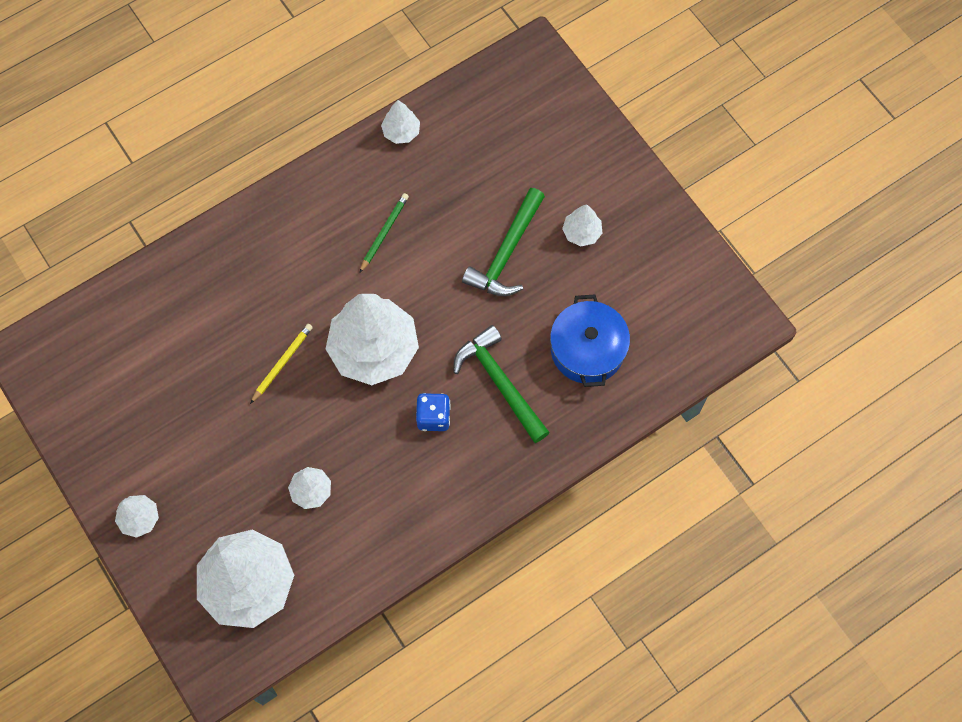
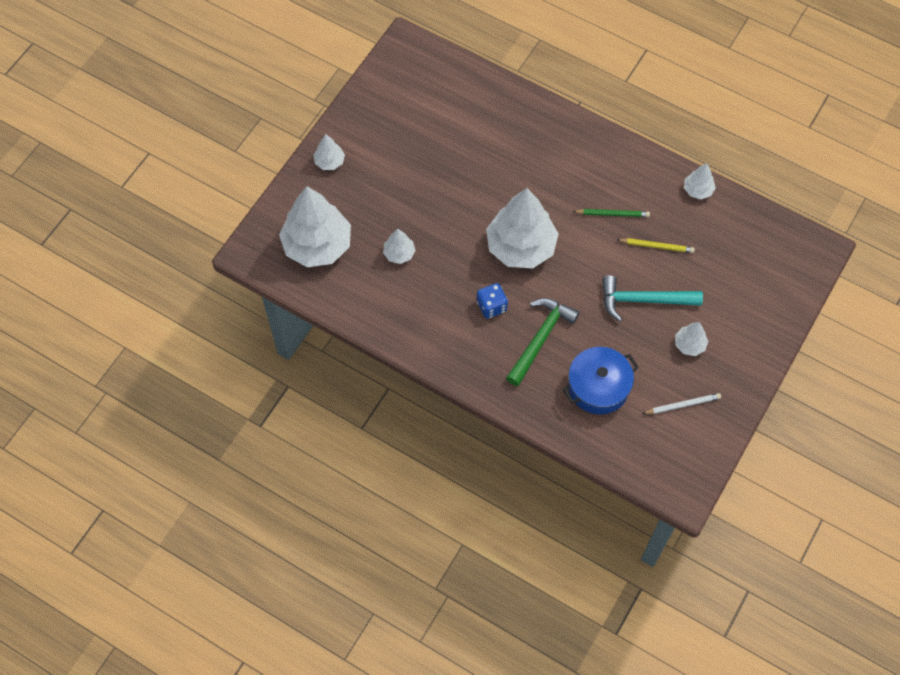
camera: 65 degrees right, 5 degrees down
(282, 363) = (480, 195): yellow pencil -> yellow pencil (656, 246)
(506, 253) = (643, 300): green hammer -> turquoise hammer
(648, 274) = (682, 405): none -> white pencil

